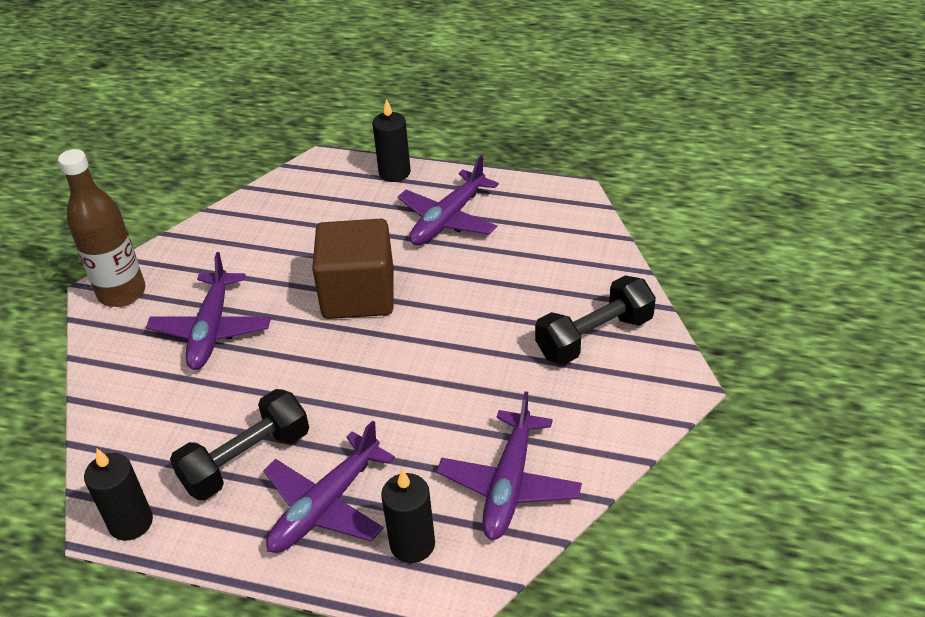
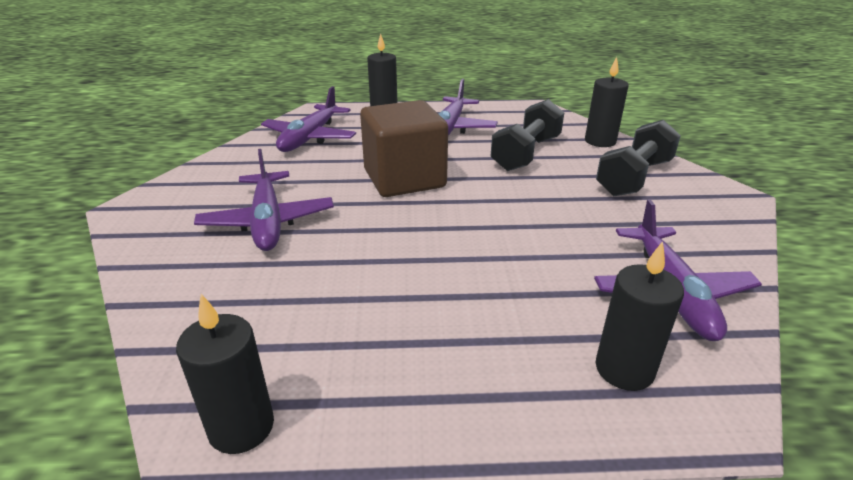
camera: 20 degrees left, 10 degrees down
(122, 293) = (153, 207): brown bottle -> none
(246, 460) = (368, 325): black dumbbell -> black dumbbell (526, 153)
(326, 505) = (493, 350): purple plane -> purple plane (310, 137)
(603, 271) = (600, 141): none -> black candle

